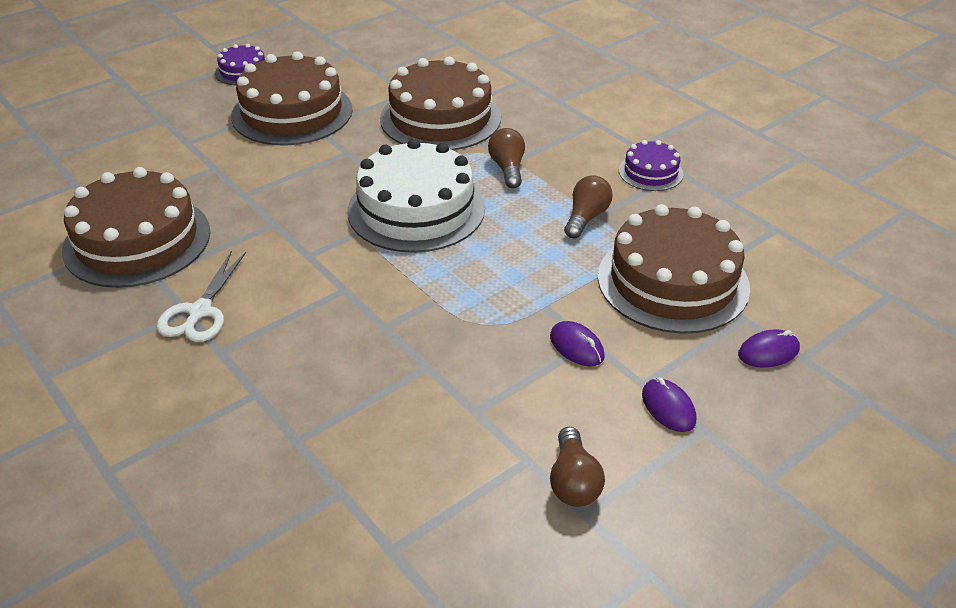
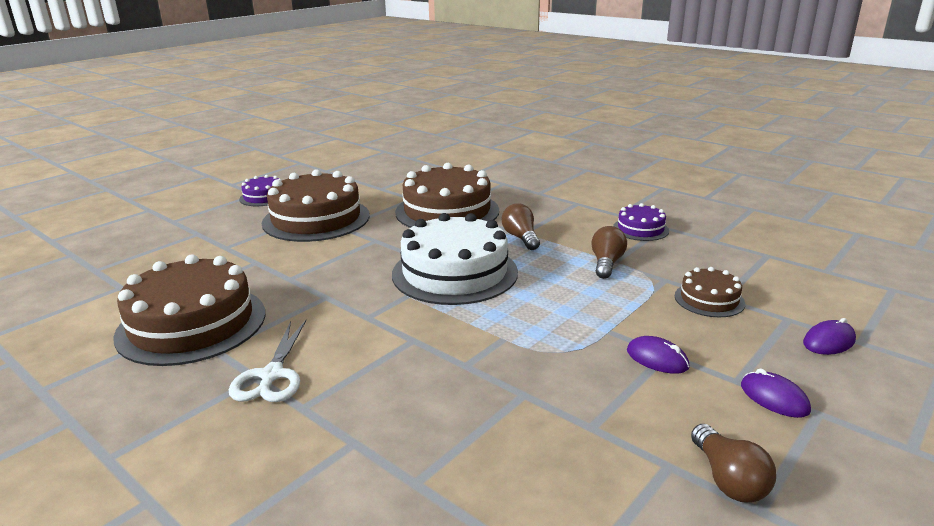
camera: 10 degrees left, 15 degrees down
(673, 281) = (709, 299): brown cake -> brown cake, size x0.49

